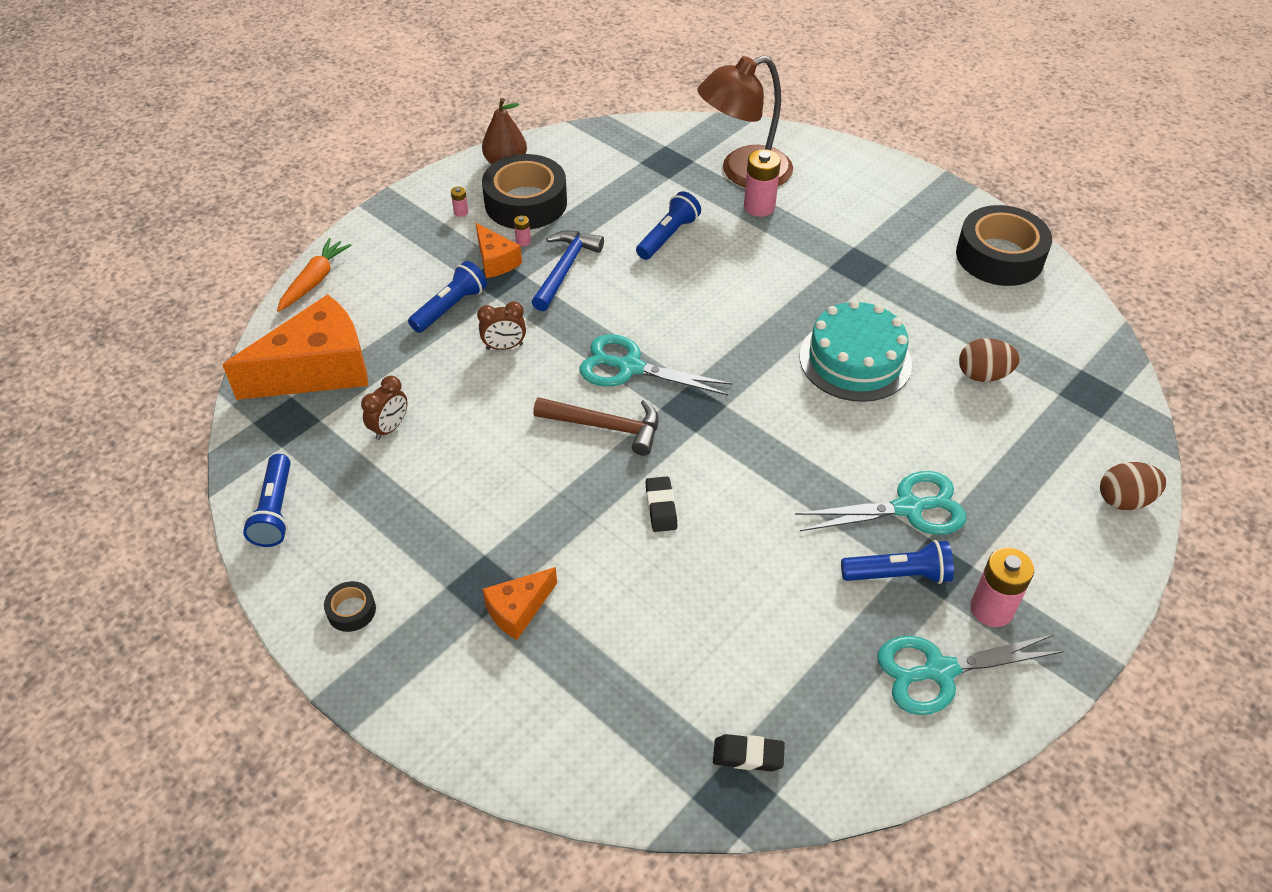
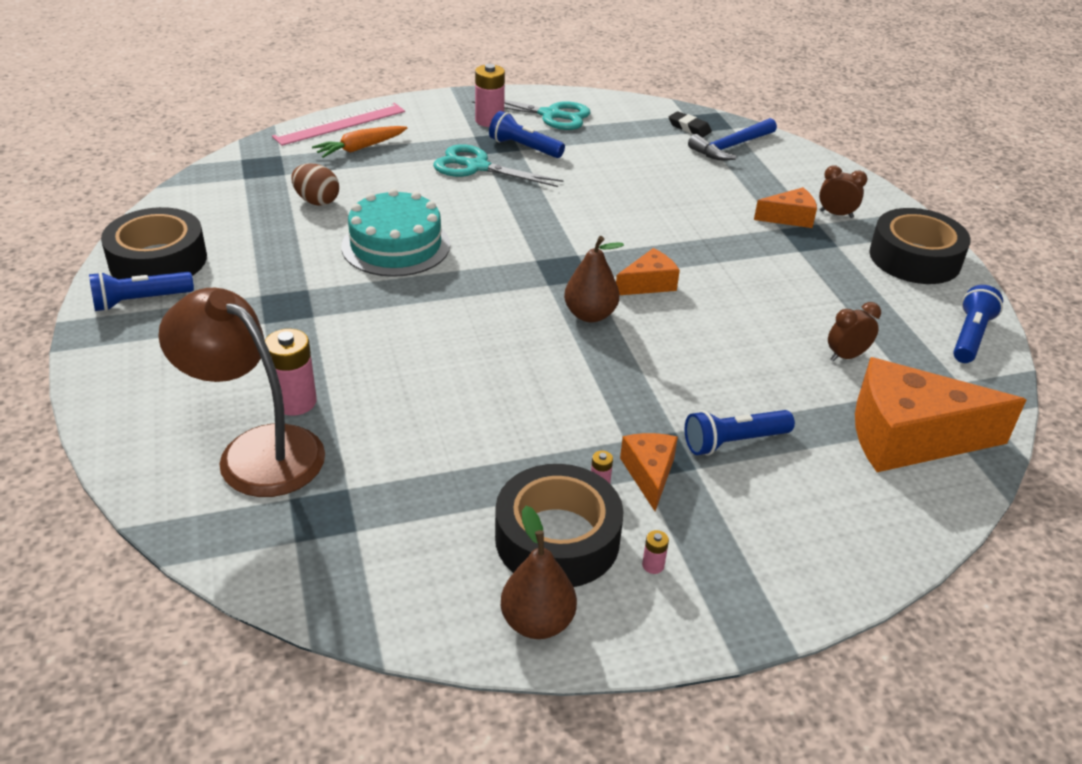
camera: 150 degrees left, 10 degrees down
(314, 281) = (893, 549): orange carrot -> orange carrot (360, 148)
(351, 610) = (914, 258): black tape -> black tape, size x2.33
(504, 347) = (697, 379): brown clock -> brown clock (836, 214)
(565, 269) = (576, 429): blue hammer -> blue hammer (731, 147)
(605, 426) = (648, 284): brown hammer -> orange cheese
(630, 367) = (590, 315): turquoise scissors -> brown pear
(661, 507) = (647, 226): black eraser -> none
(668, 236) = (431, 414): blue flashlight -> blue flashlight (140, 301)
(743, 173) = (256, 451): brown lamp -> brown lamp turned 150 degrees counterclockwise
(1124, 500) = (340, 124): brown egg -> pink ruler

